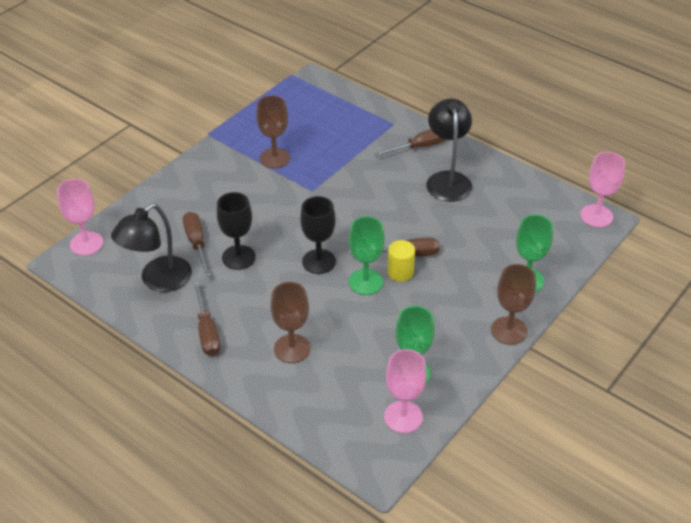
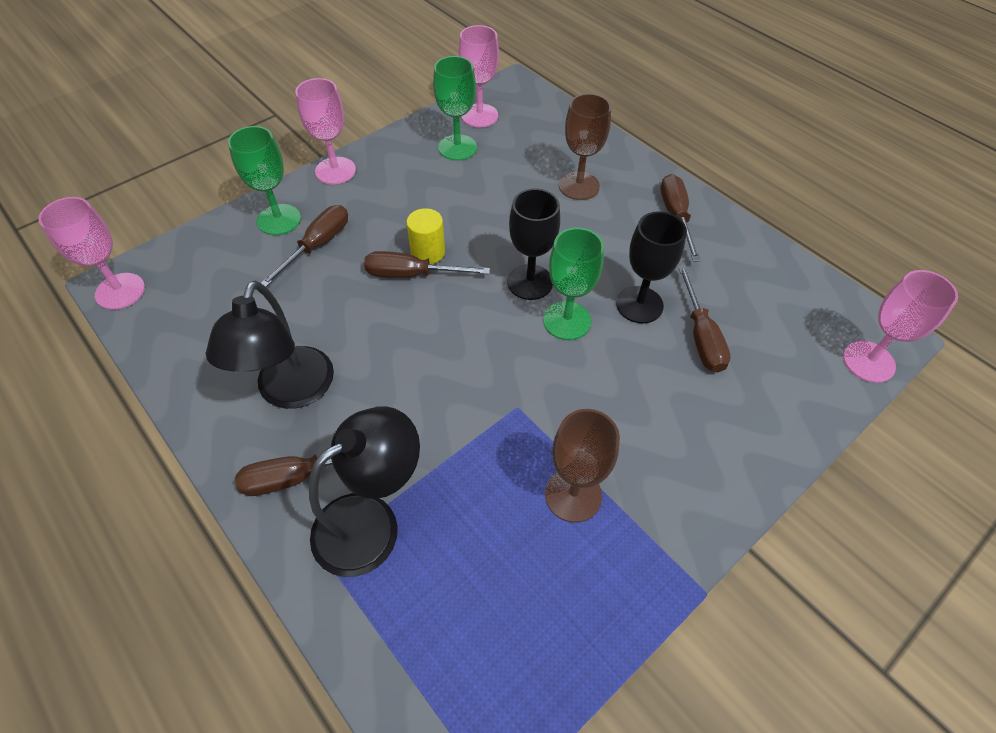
camera: 170 degrees left, 10 degrees up
(158, 280) = (747, 287): black lamp -> black lamp (371, 522)
(365, 282) = (476, 246): green goblet -> green goblet (567, 320)
(484, 265) = (317, 245): none -> brown screwdriver
(509, 330) = (335, 171): brown goblet -> pink goblet

